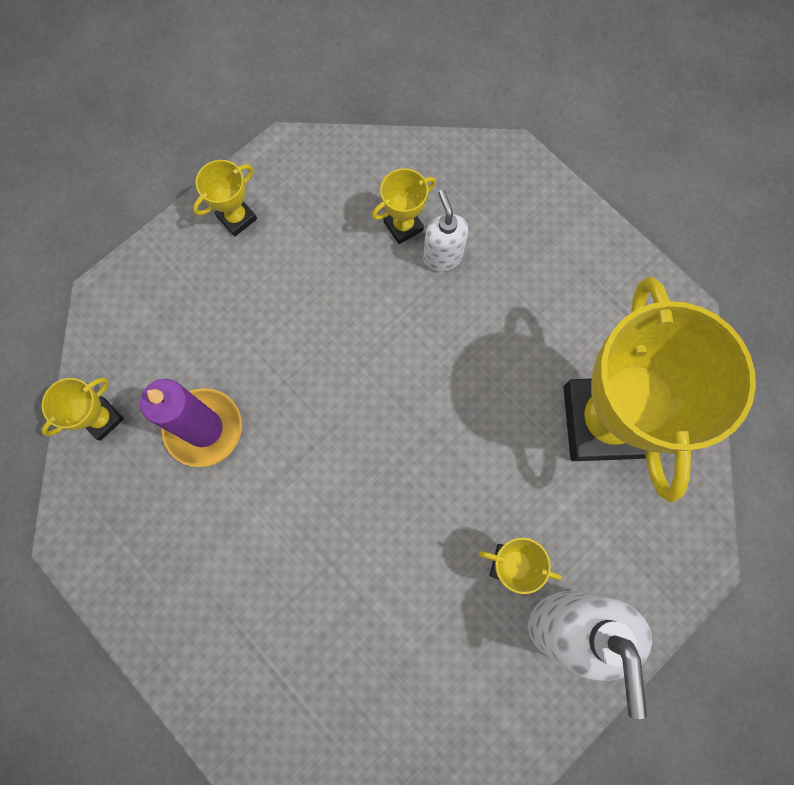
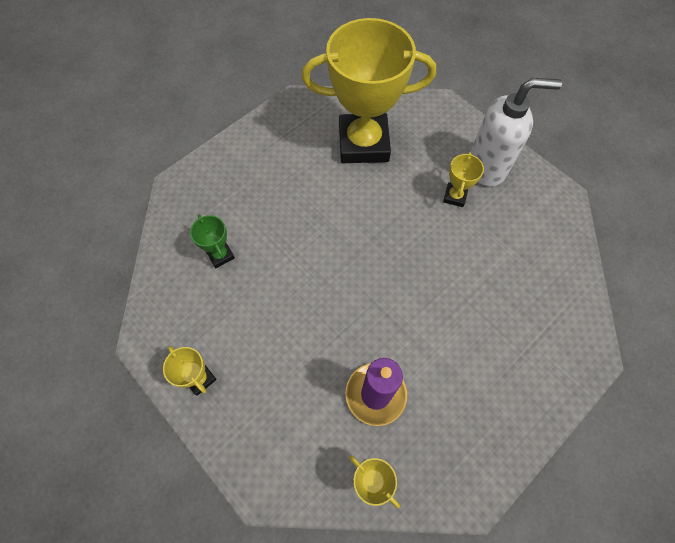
camera: 90 degrees left, 10 degrees down
(403, 226) = (220, 255): yellow trophy -> green trophy
(442, 256) = (247, 230): white soap dispenser -> none

